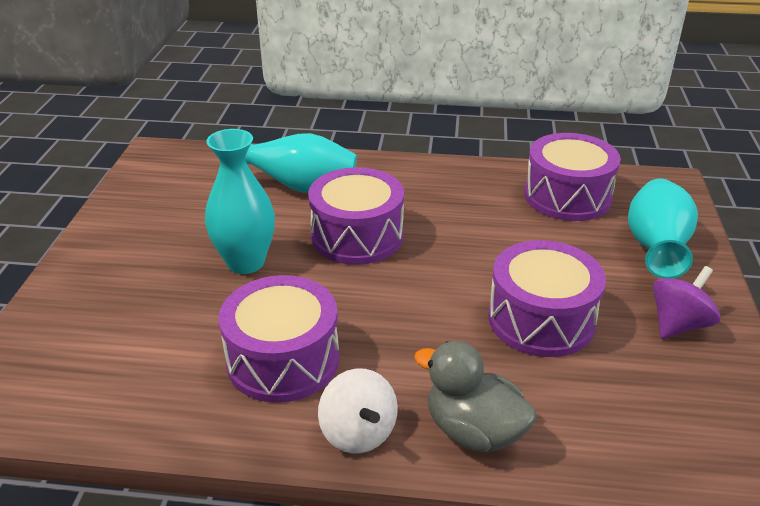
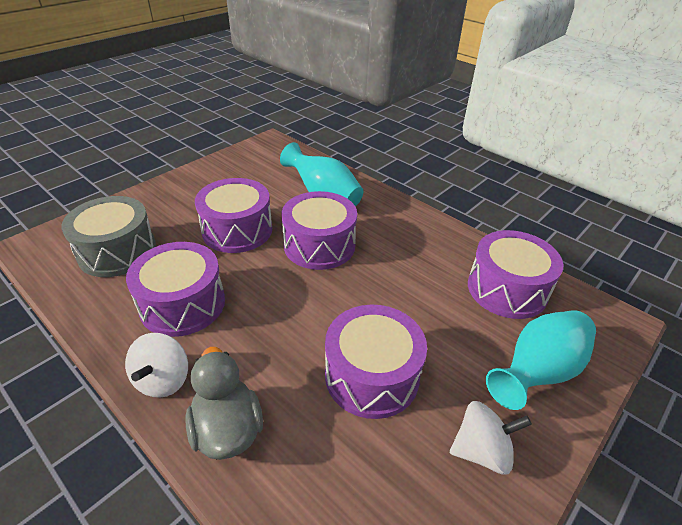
camera: 35 degrees right, 5 degrees up
(122, 352) = (117, 251): none -> grey drum
(245, 262) = (237, 230): turquoise vase -> purple drum
(678, 324) = (481, 451): purple spinning top -> white spinning top

